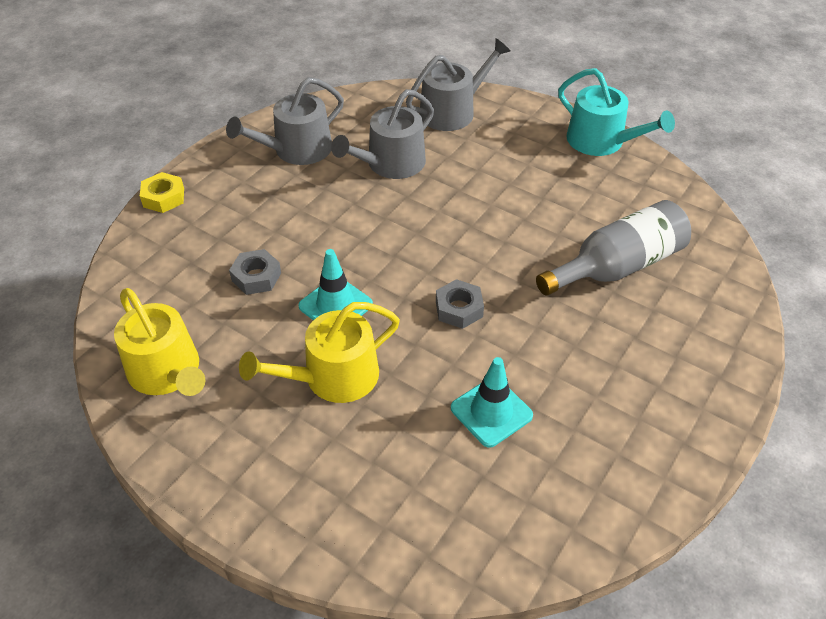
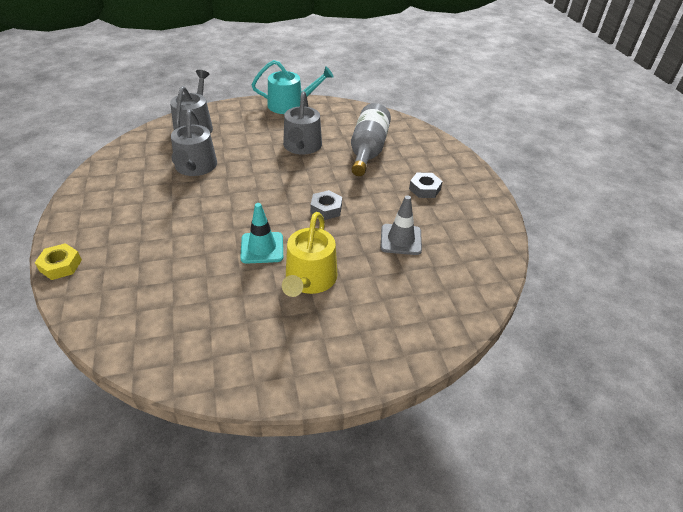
camera: 50 degrees left, 5 degrees down
(168, 372) = (210, 348): yellow watering can -> none
(256, 277) = (194, 265): grey nut -> grey nut (424, 189)
(296, 150) = (124, 190): grey watering can -> grey watering can (302, 146)
(491, 412) = (401, 239): turquoise traffic cone -> grey traffic cone

